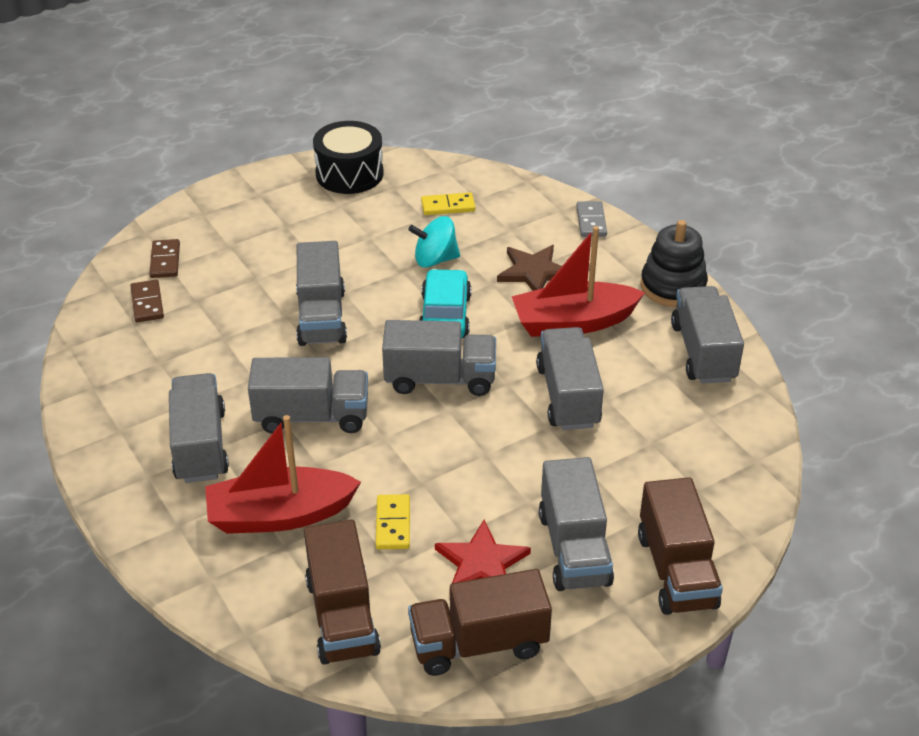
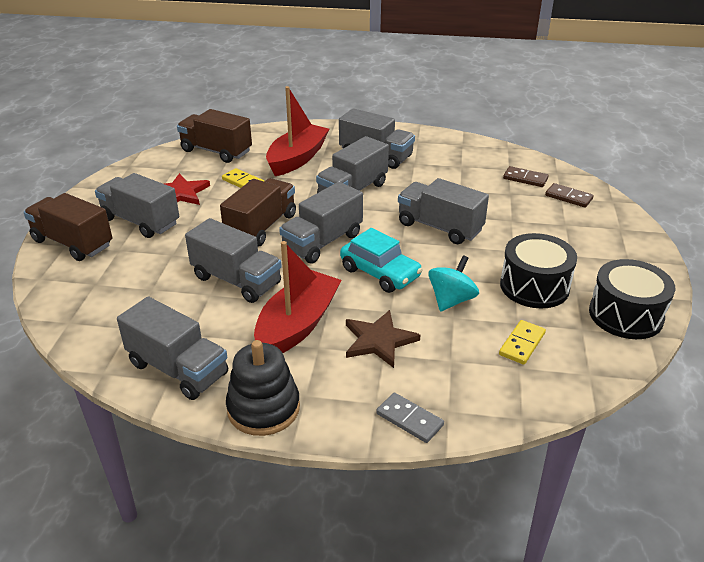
camera: 130 degrees right, 5 degrees down
(361, 226) = (534, 286): none -> black drum
(478, 643) = (145, 173): brown truck -> brown truck (261, 227)

